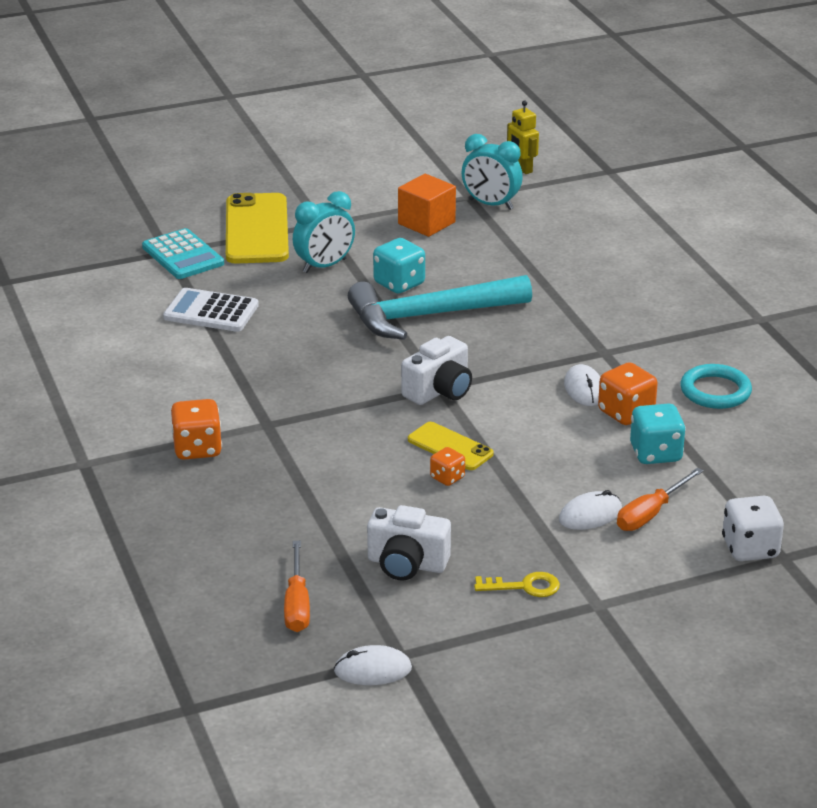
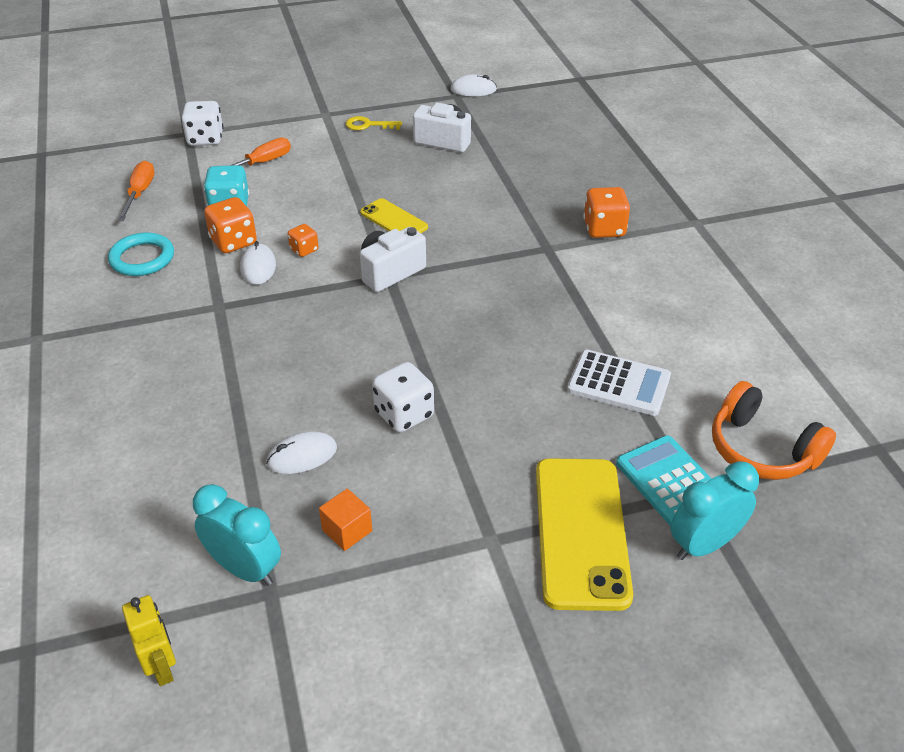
camera: 175 degrees left, 10 degrees up
(103, 276) = (761, 449): none -> orange headphones
(297, 604) = (519, 122): orange screwdriver -> orange screwdriver (140, 193)
(324, 266) = (490, 451): turquoise clock -> turquoise clock (704, 544)
(399, 284) = (404, 414): turquoise dice -> white dice
(426, 223) = (347, 530): orange cube -> orange cube, size x0.63
(429, 316) = (380, 363): turquoise hammer -> none
(447, 478) = (402, 196): orange dice -> orange dice (304, 250)
(590, 515) = (304, 165): white mouse -> white mouse (302, 456)

